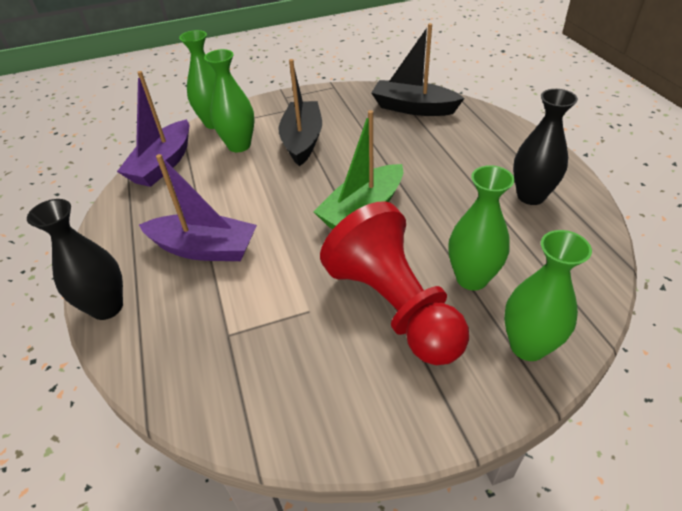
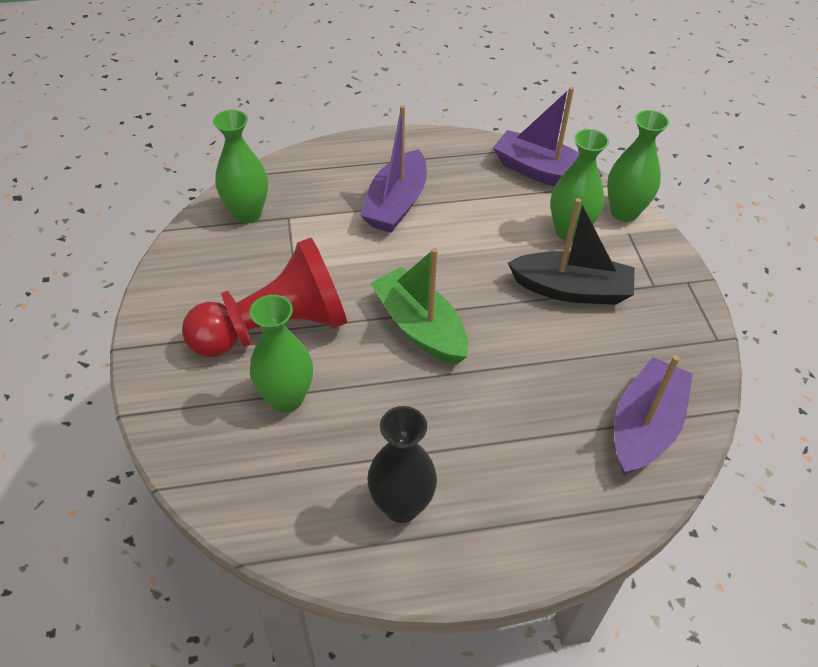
camera: 95 degrees right, 5 degrees up
(107, 307) = (344, 149): black vase -> none
(413, 108) = (645, 427): black boat -> purple boat
(528, 346) = (189, 417): green vase -> green vase (247, 213)

